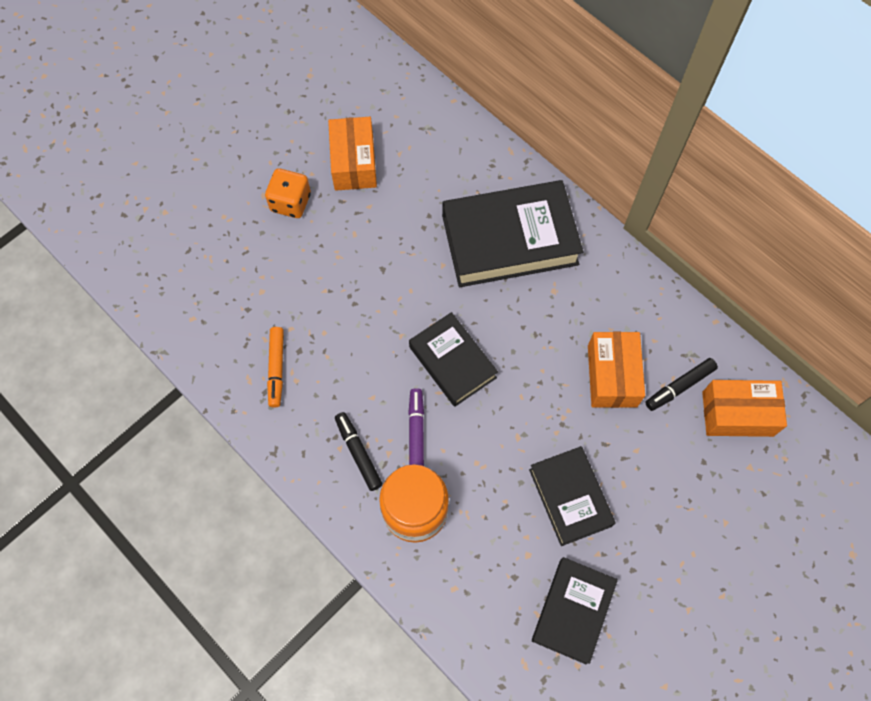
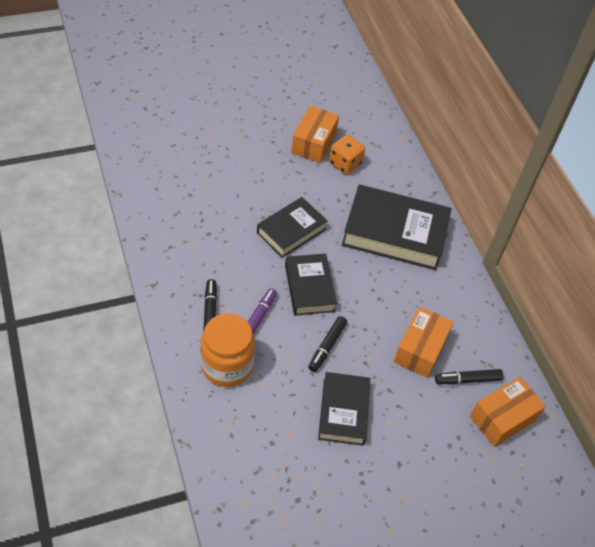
camera: 20 degrees right, 15 degrees down
(276, 369) = (187, 237): orange marker -> none
(290, 202) = (257, 147): orange dice -> orange dice (345, 164)
(511, 426) = (327, 346): none -> black marker
(573, 611) = (301, 486): black book -> black book (291, 231)
(737, 414) = (502, 418): orange box -> orange box turned 60 degrees counterclockwise

